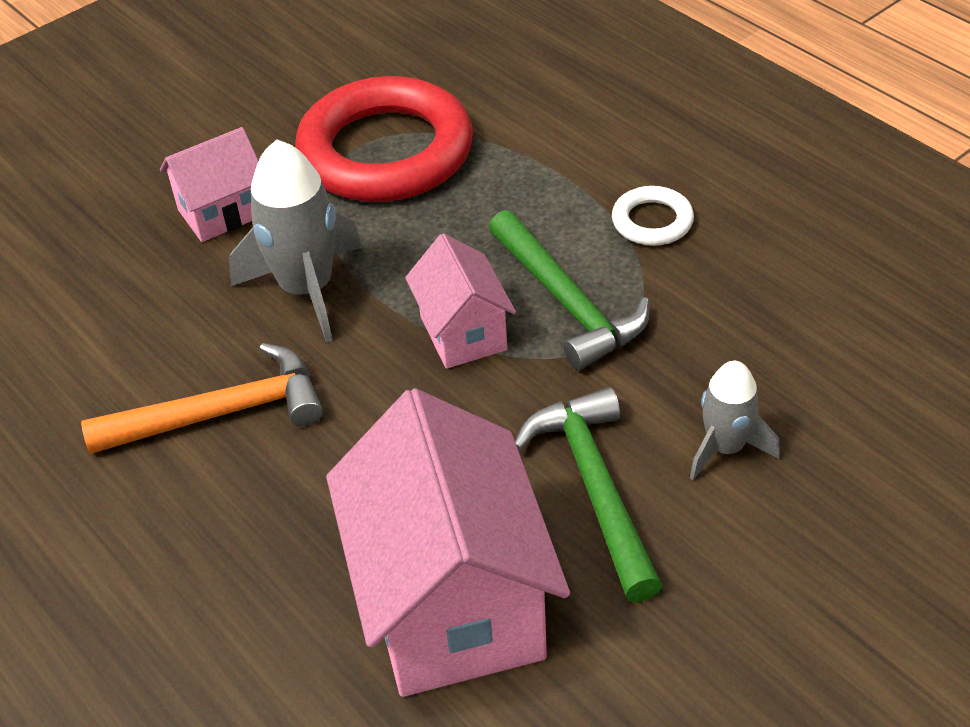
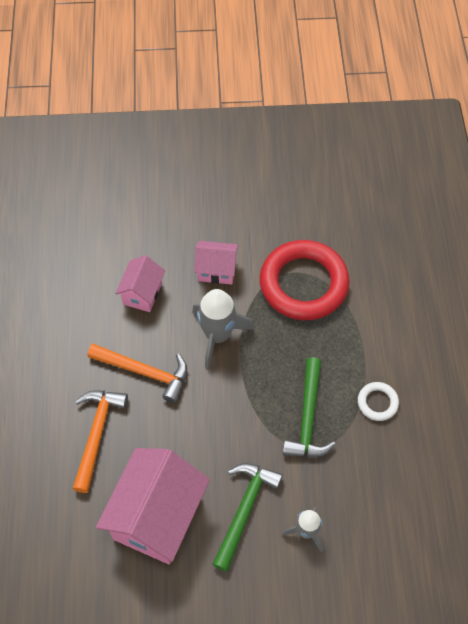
camera: 35 degrees right, 15 degrees up
(212, 558) = (97, 434): none -> orange hammer
(463, 333) = (257, 402): pink house -> pink house (142, 293)

